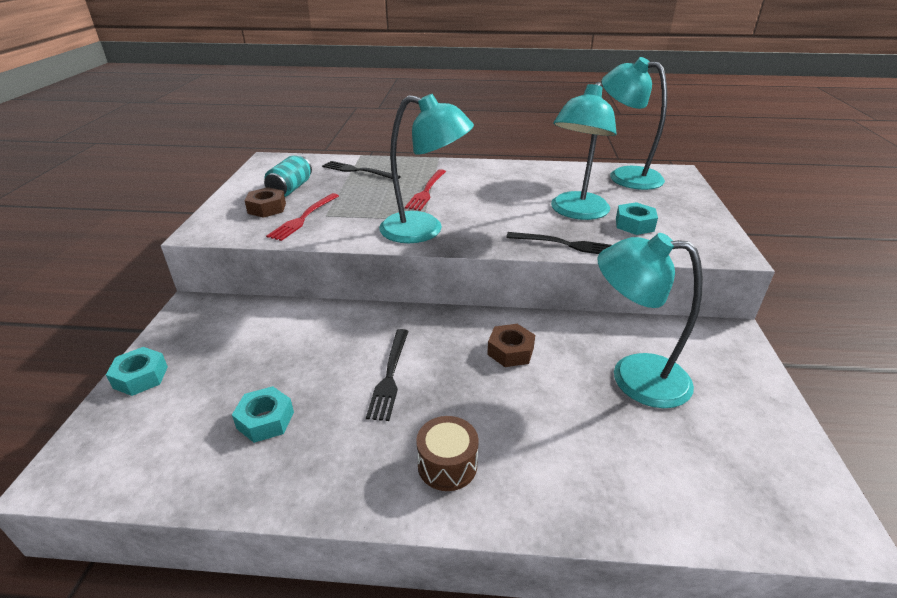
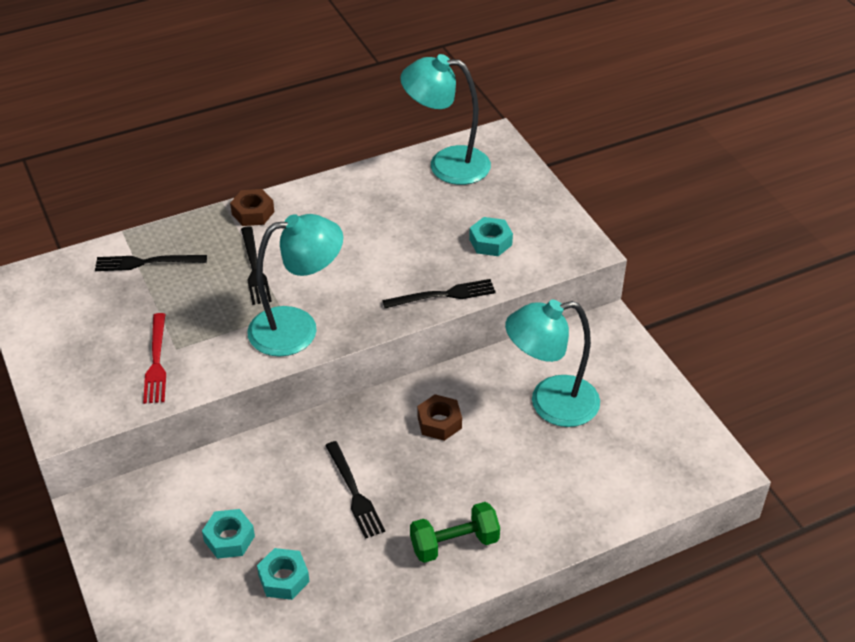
camera: 30 degrees left, 10 degrees up
(140, 377) = (128, 598): turquoise nut -> turquoise nut (229, 538)
(267, 208) = (99, 364): brown nut -> brown nut (253, 213)
(290, 189) = (95, 323): turquoise can -> none
(426, 191) = (254, 268): red fork -> black fork
(447, 465) = (454, 543): brown drum -> green dumbbell
(576, 212) = (428, 244): turquoise lamp -> none

